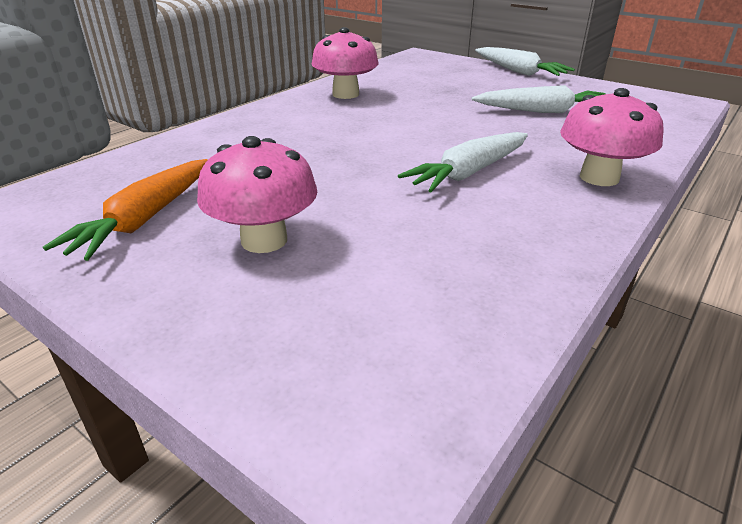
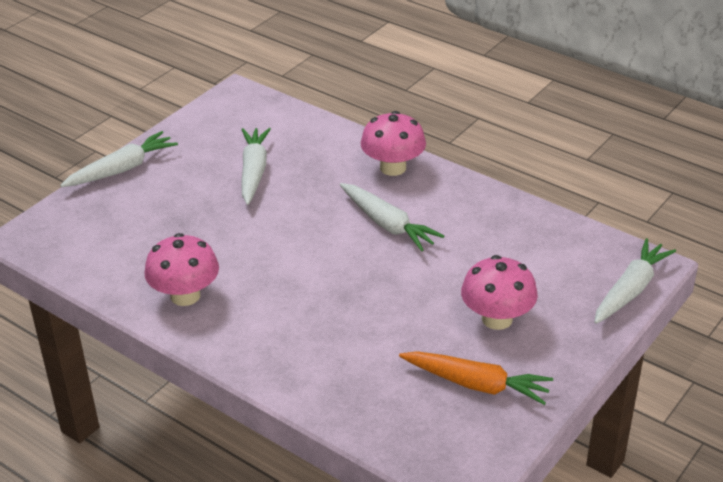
camera: 90 degrees left, 5 degrees up
(301, 404) = (630, 290): none -> white carrot

